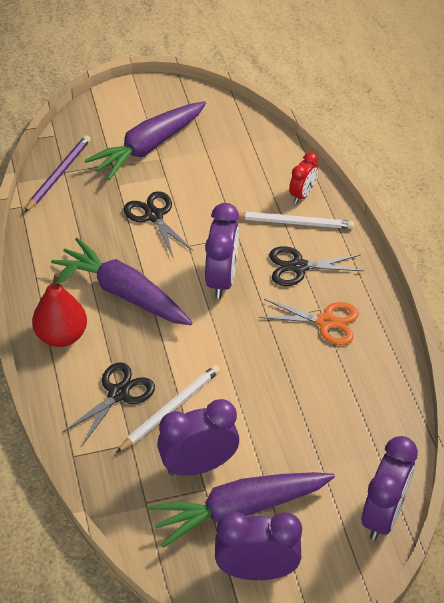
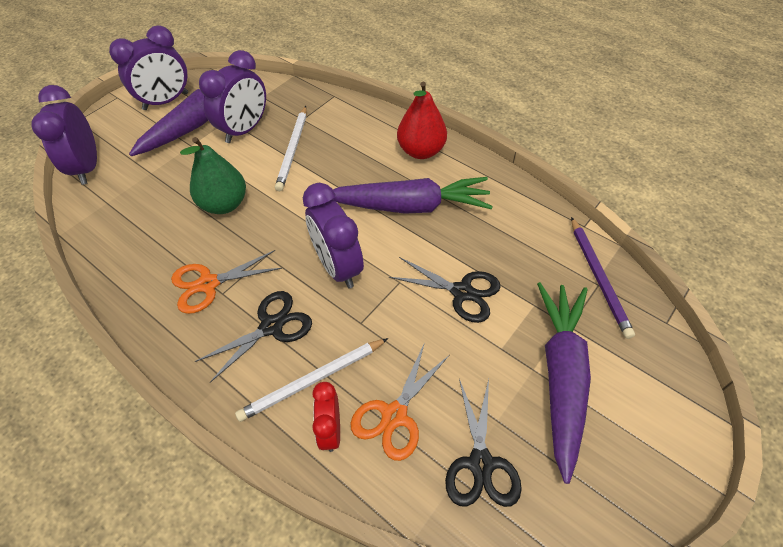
camera: 145 degrees right, 5 degrees up
(118, 394) = (340, 139): black scissors -> black scissors (480, 463)
(260, 181) = (394, 415): none -> orange scissors
(272, 386) = (224, 204): none -> green pear

